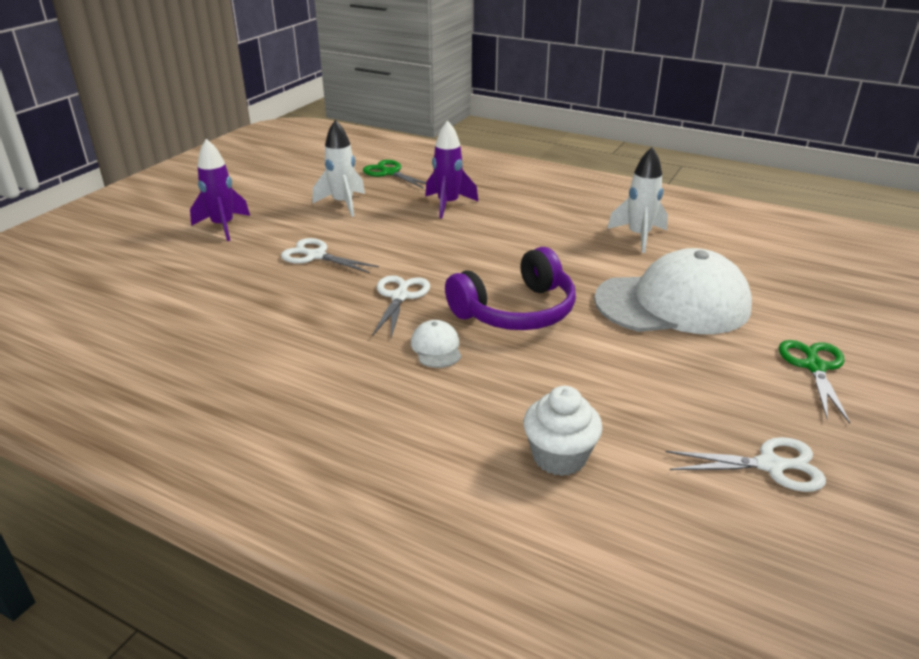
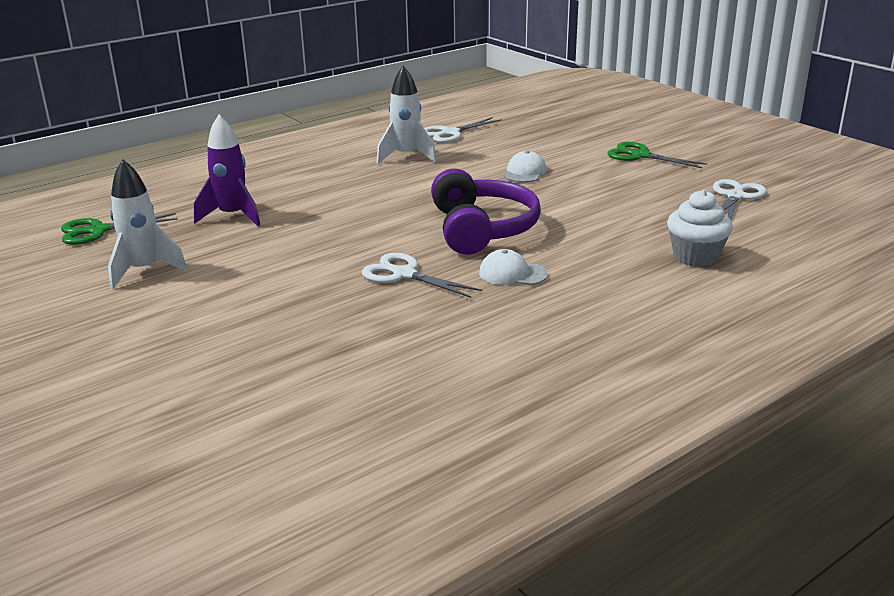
camera: 65 degrees left, 5 degrees down
(223, 226) = (93, 359): purple rocket -> none
(316, 256) = (261, 305): white scissors -> white scissors (450, 133)
(673, 303) = (525, 172): white cap -> white cap, size x0.40

